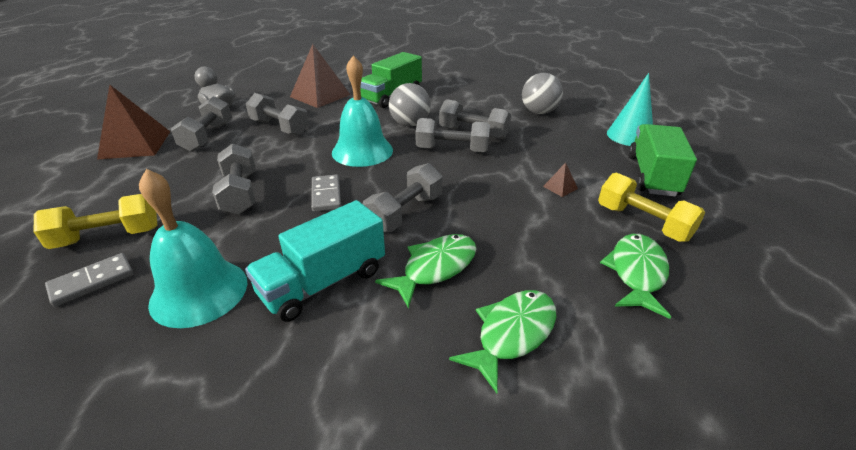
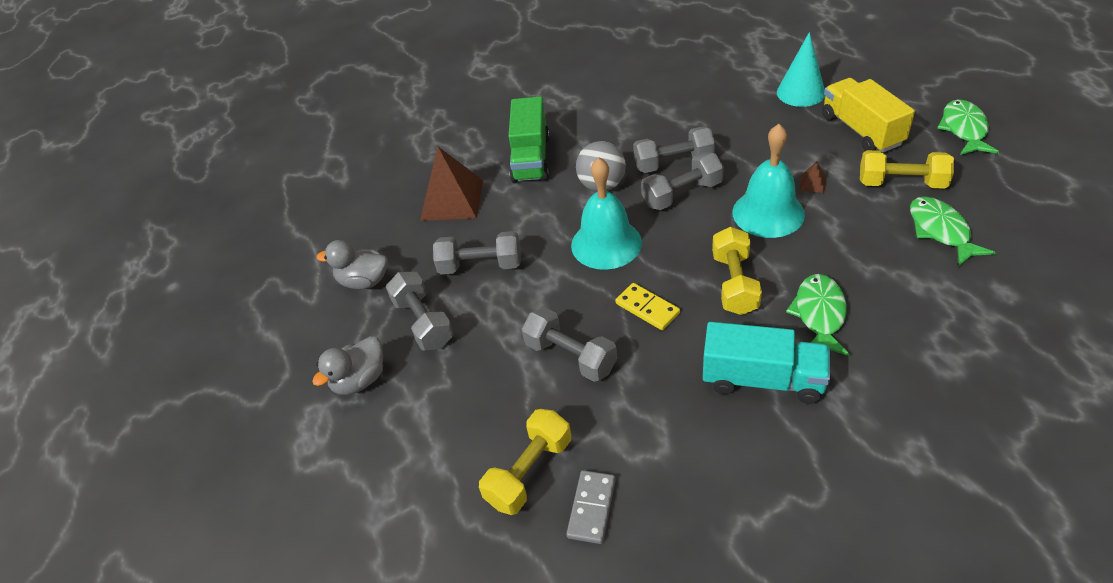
camera: 30 degrees left, 10 degrees up
(135, 144) = (360, 380): brown pyramid -> grey duck
(199, 292) = (688, 451): turquoise bell -> turquoise bell (768, 213)
(323, 282) = (762, 379): turquoise truck -> turquoise truck turned 90 degrees counterclockwise
(326, 195) = (647, 308): grey domino -> yellow domino
(405, 213) = (734, 283): grey dumbbell -> yellow dumbbell
(512, 334) = (923, 328): green fish -> green fish (964, 129)
(539, 112) = (697, 103): grey ball -> none
(652, 175) = (861, 130): green truck -> yellow truck

